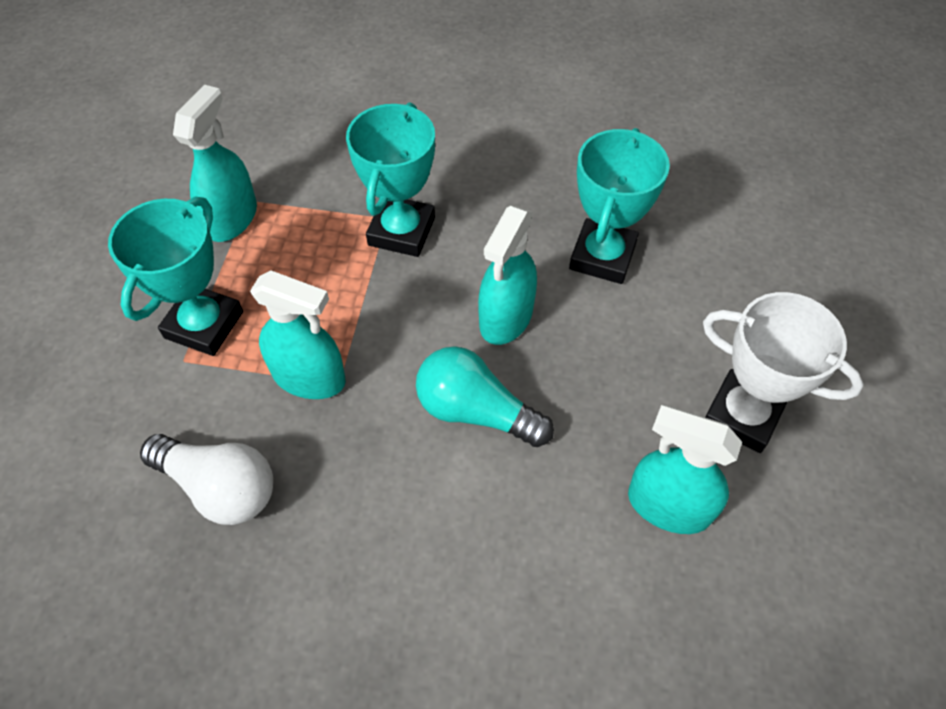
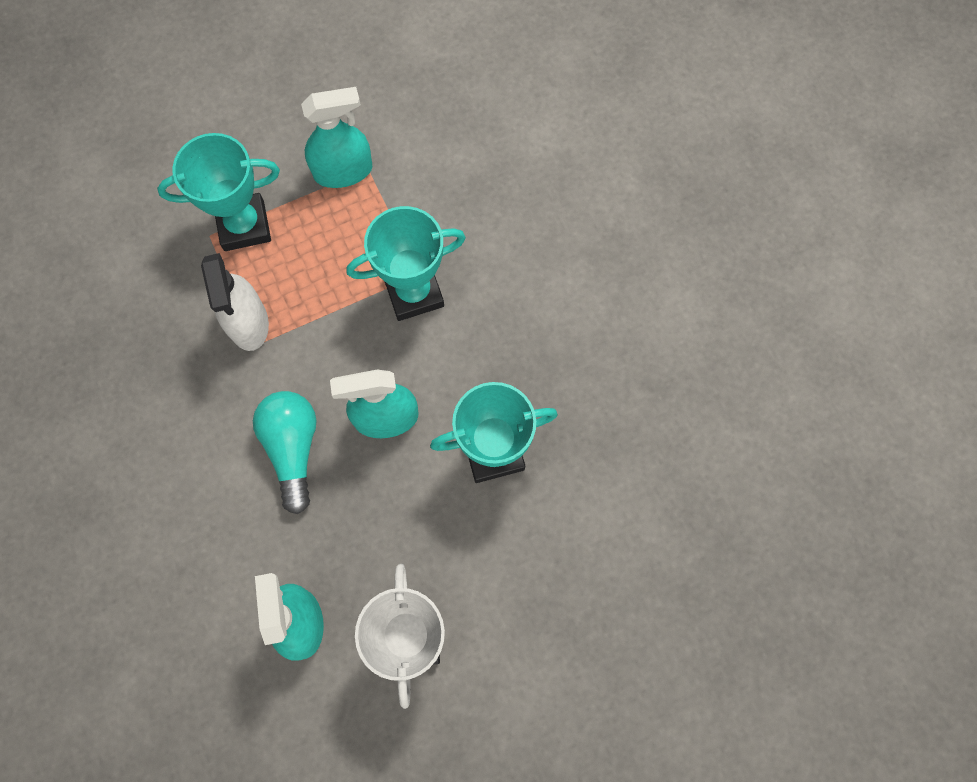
camera: 55 degrees right, 15 degrees up
(220, 487) = (136, 330): white light bulb -> none
(309, 377) = (248, 323): turquoise spray bottle -> white spray bottle

